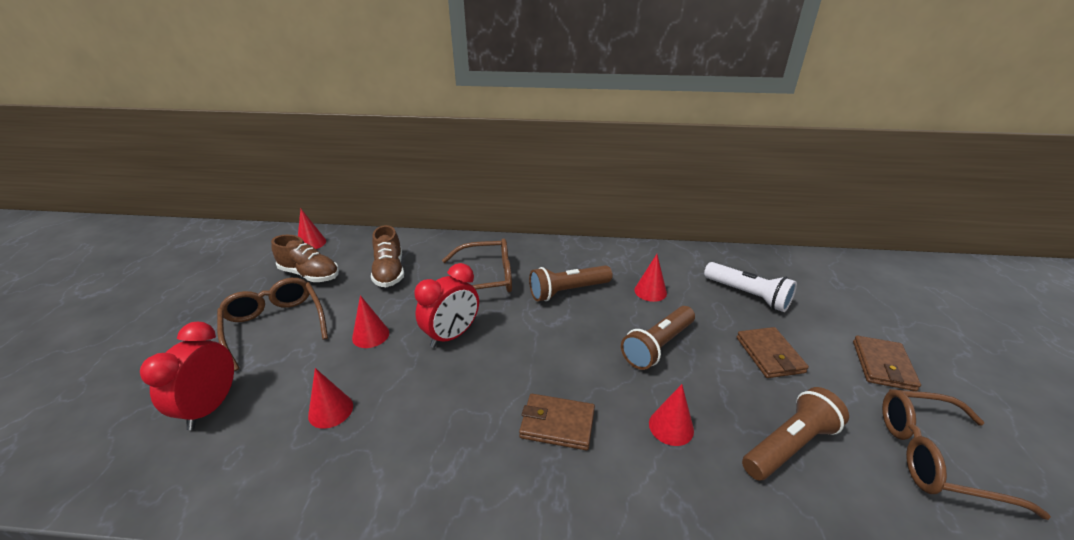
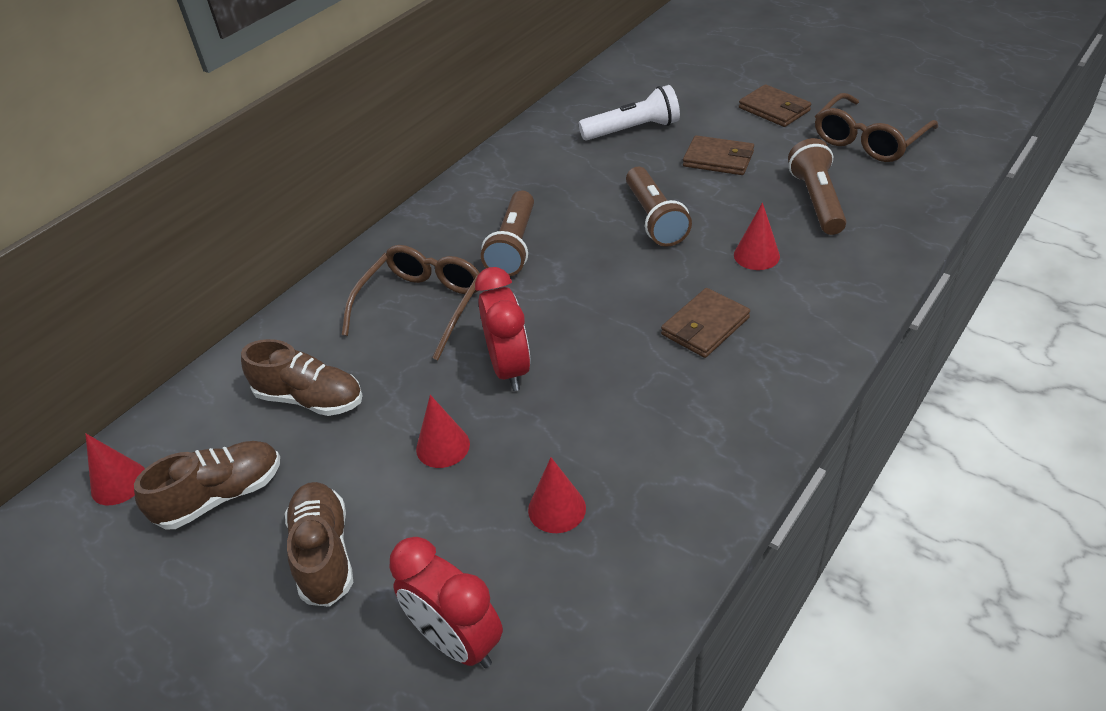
camera: 55 degrees left, 10 degrees up
(275, 325) = (324, 553): brown glasses -> brown shoe
(650, 291) = (570, 187): red cone -> none

